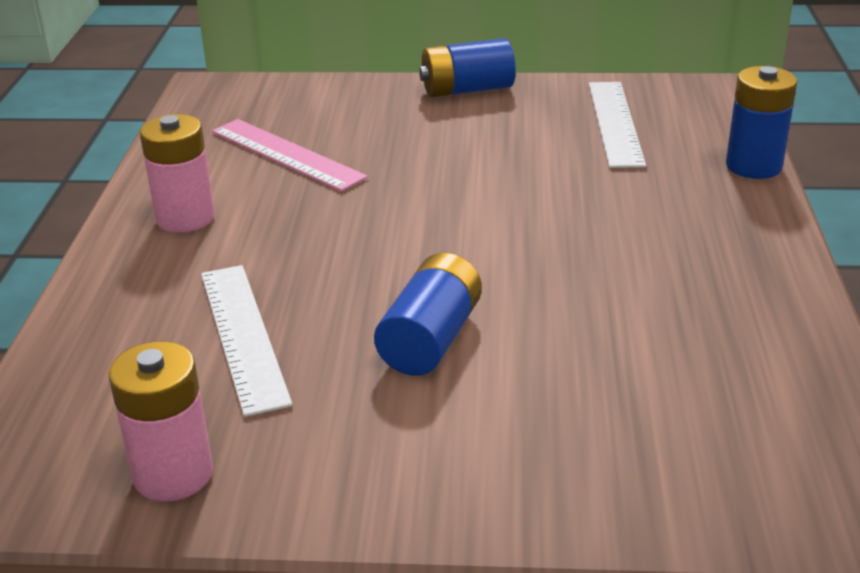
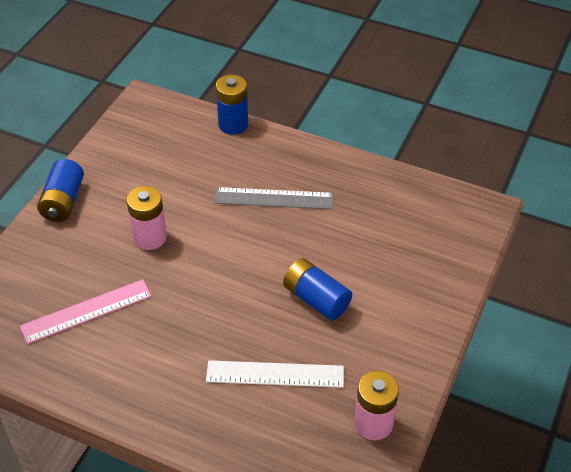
camera: 70 degrees left, 15 degrees up
(185, 218) = (135, 378): pink battery -> pink battery (150, 237)
(614, 123) = (152, 155): white ruler -> none
(626, 242) = (274, 198): none -> grey ruler

